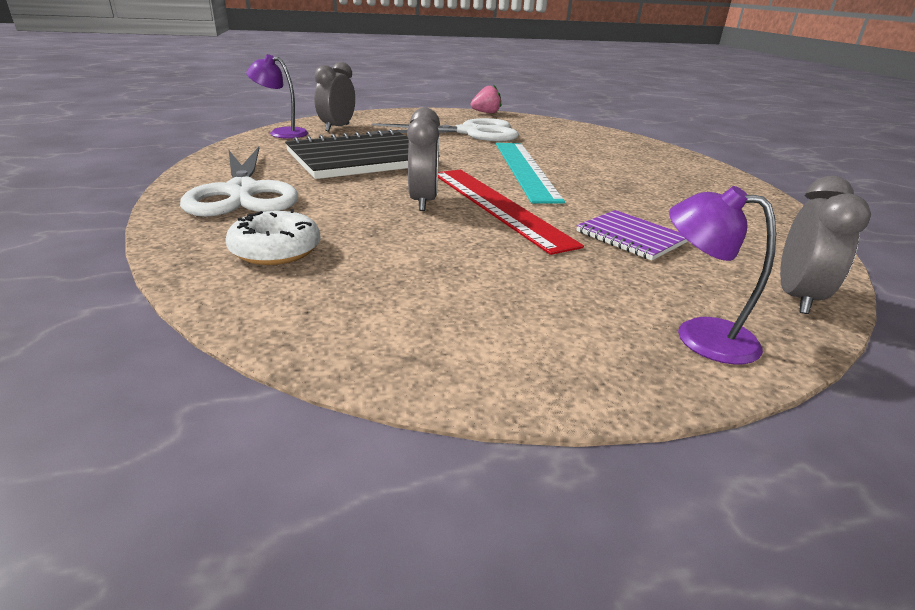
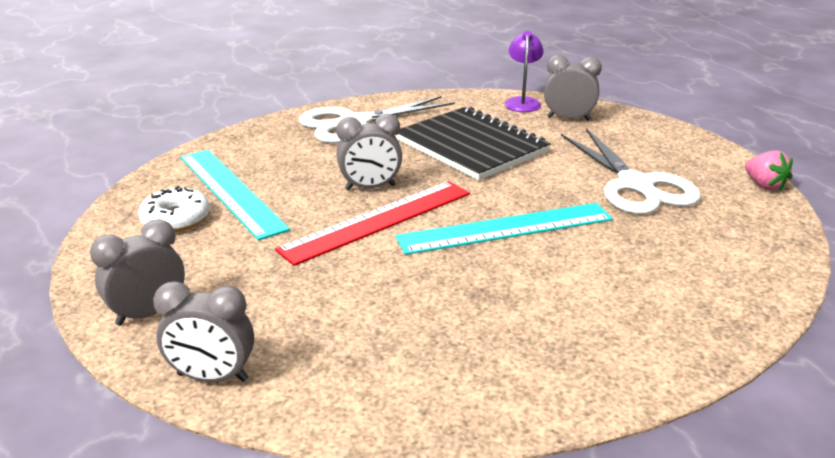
camera: 80 degrees right, 0 degrees up
(276, 250) = (257, 154): white donut -> white donut (176, 219)
(383, 272) = (230, 191): none -> turquoise ruler
(631, 237) = (328, 292): purple notebook -> none
(699, 335) = (148, 314): purple lamp -> grey clock

